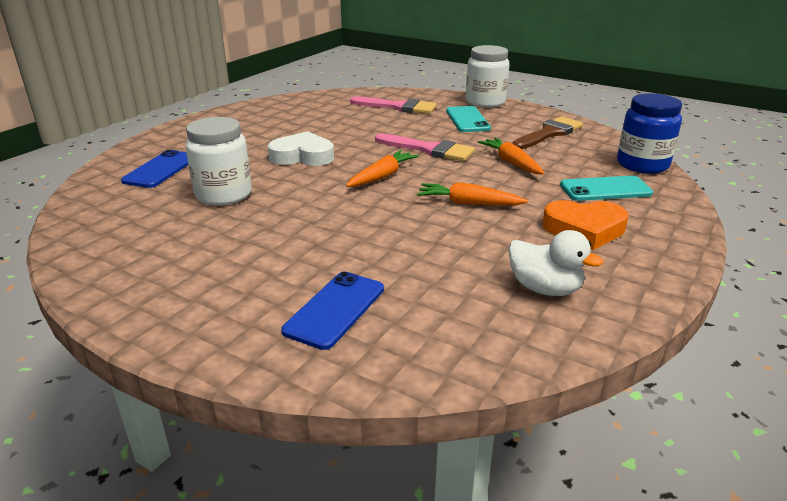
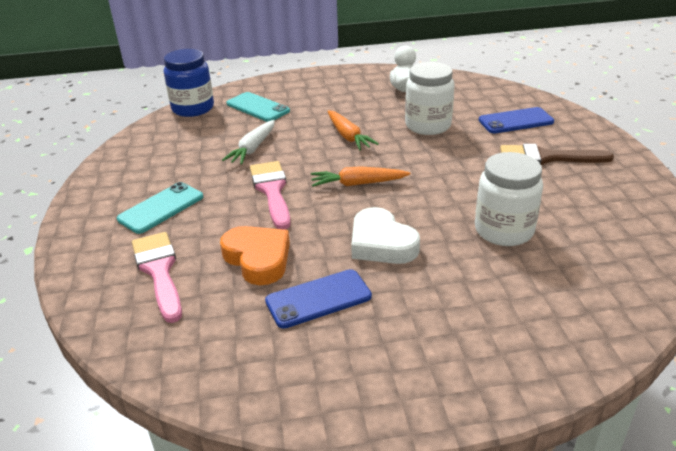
camera: 130 degrees left, 5 degrees up
(161, 169) = (539, 304): blue phone -> blue phone (318, 299)
(485, 102) = (81, 223): white jar -> white jar (428, 125)
(511, 163) = (253, 148): orange carrot -> white carrot
(549, 133) = (158, 157): brown brush -> brown brush (546, 157)
(584, 229) = (327, 98): orange heart -> orange heart (258, 259)

